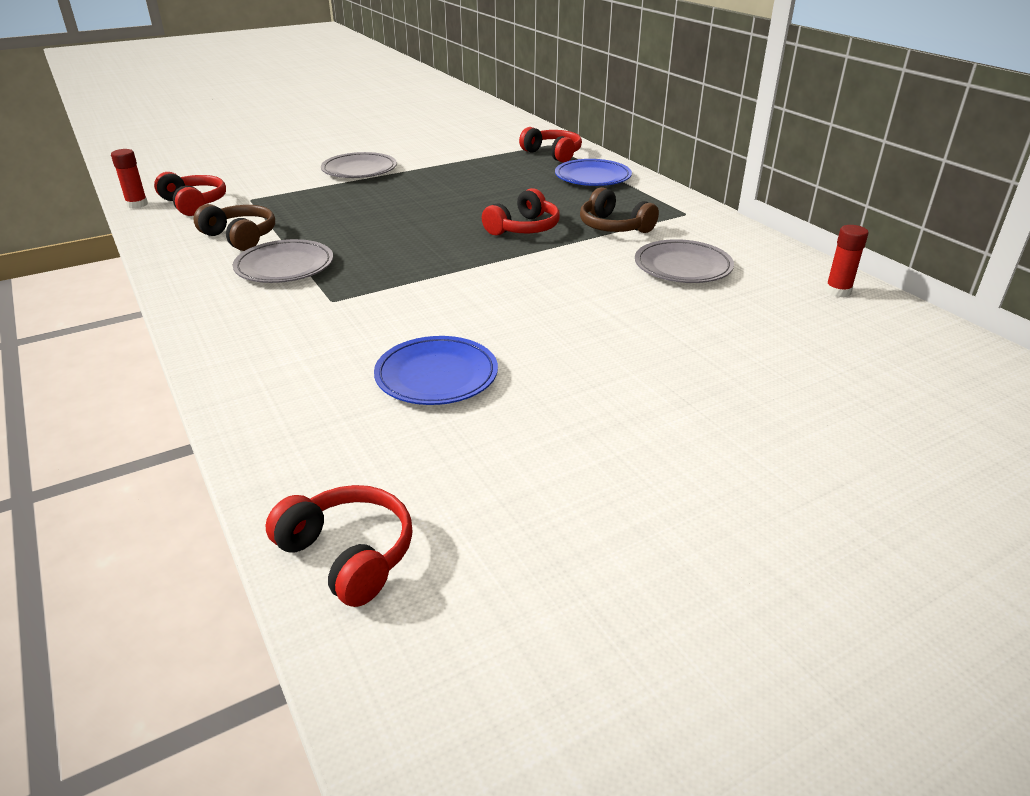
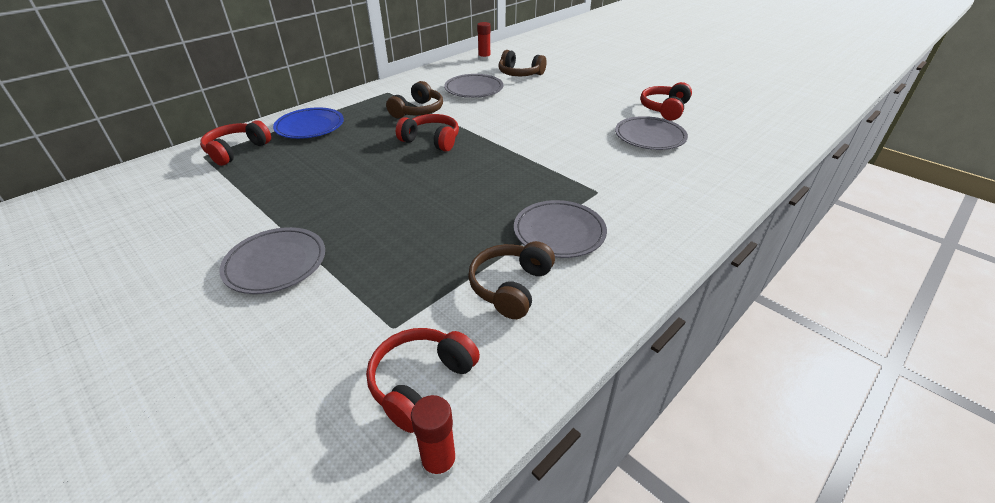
camera: 105 degrees left, 5 degrees up
(348, 555) = (784, 131): red headphones -> red headphones (664, 109)
(436, 376) = (649, 137): blue plate -> grey plate
(751, 312) = (520, 74): none -> brown headphones

